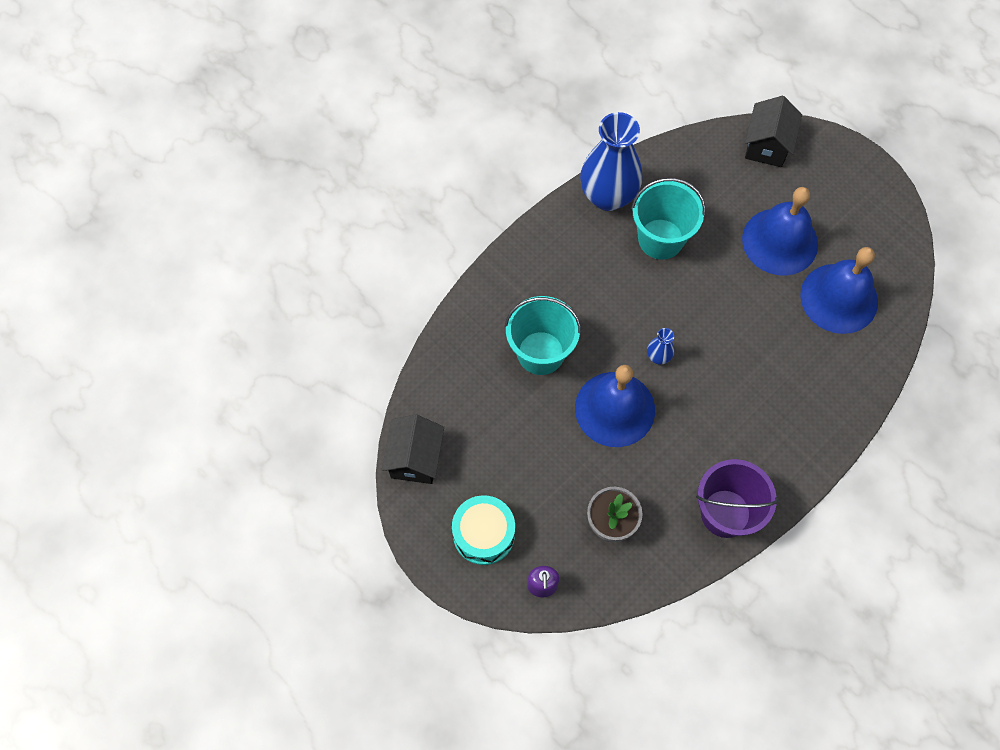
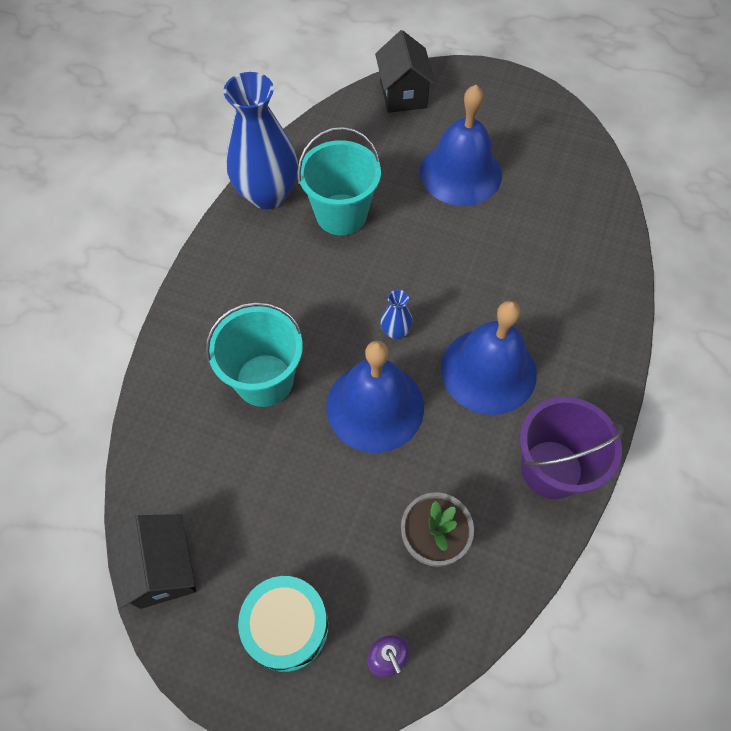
camera: 25 degrees left, 5 degrees down
(839, 298) = (545, 203): blue bell -> blue bell (488, 370)

